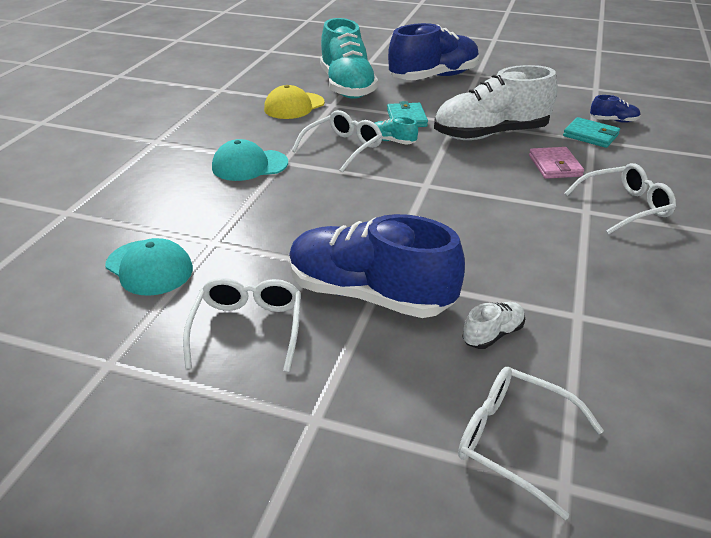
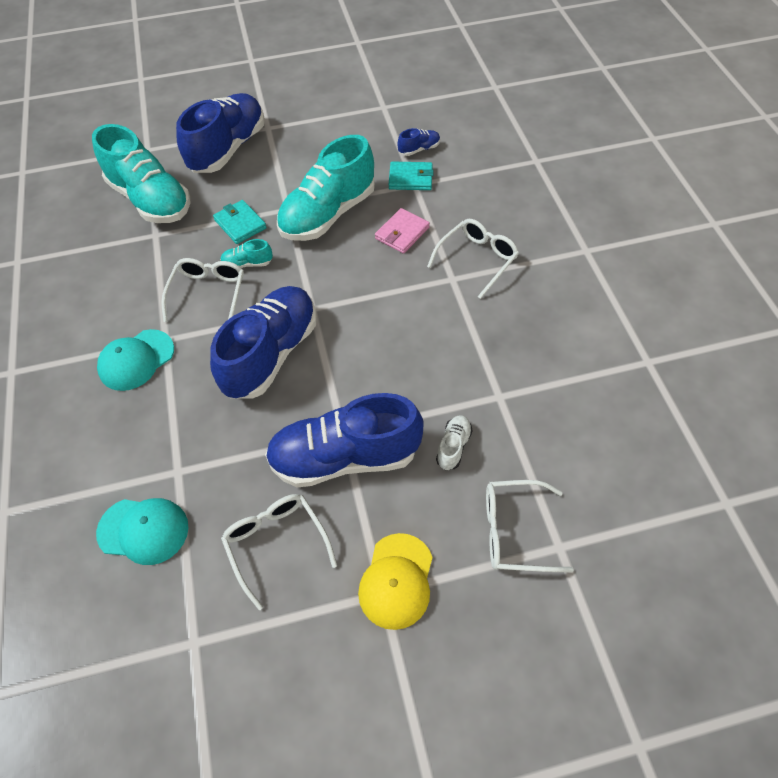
camera: 30 degrees left, 20 degrees up
(294, 106) = (117, 254): yellow cap -> yellow cap (396, 581)
(363, 200) = (271, 354): none -> blue shoe
(490, 134) = (328, 214): white shoe -> turquoise shoe
(555, 166) = (402, 233): pink wallet -> pink wallet turned 75 degrees clockwise

